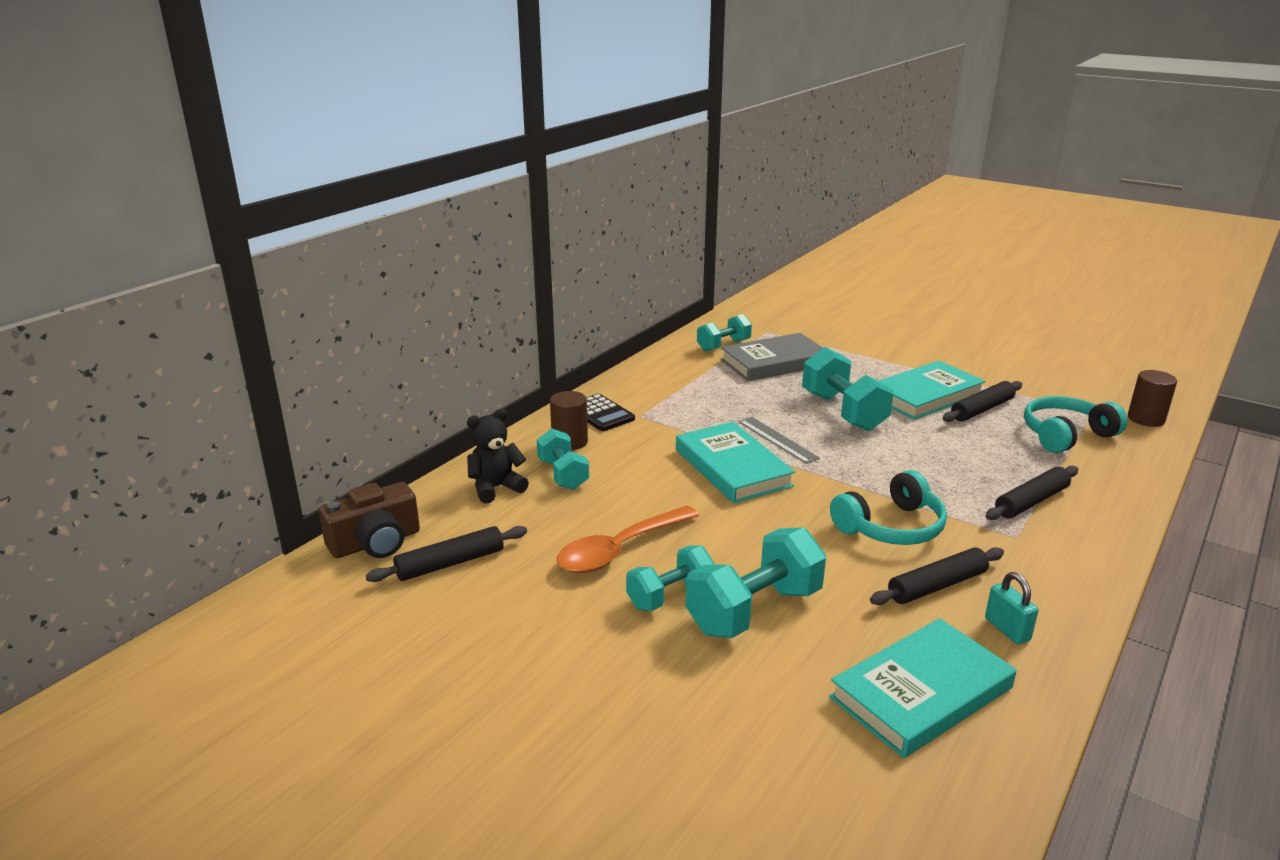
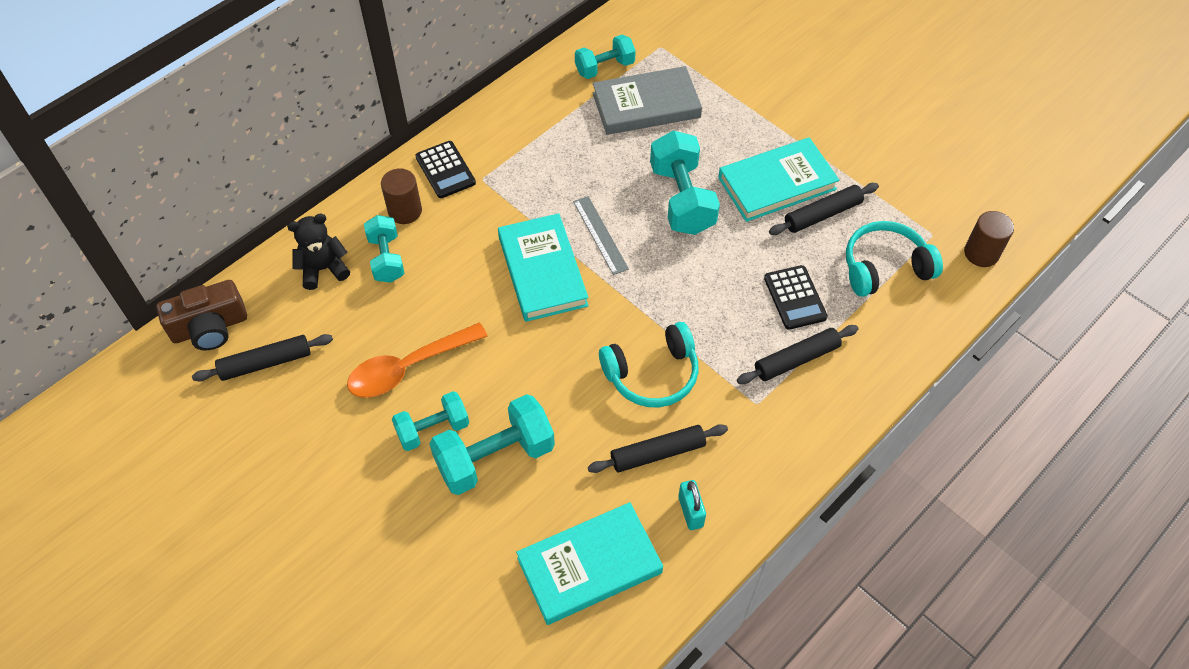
camera: 10 degrees right, 30 degrees up
(997, 461) = (795, 298): none -> black calculator

